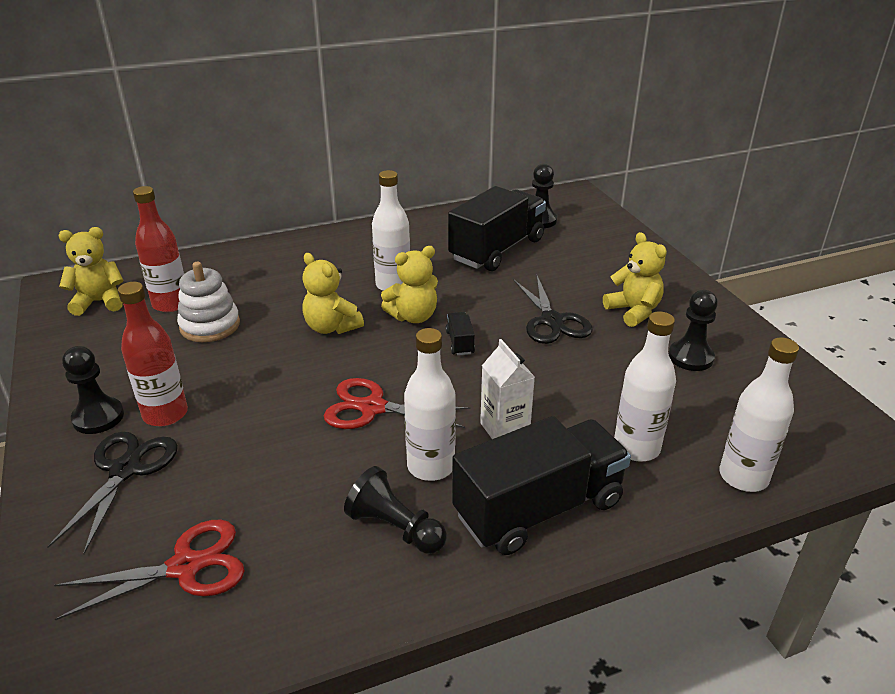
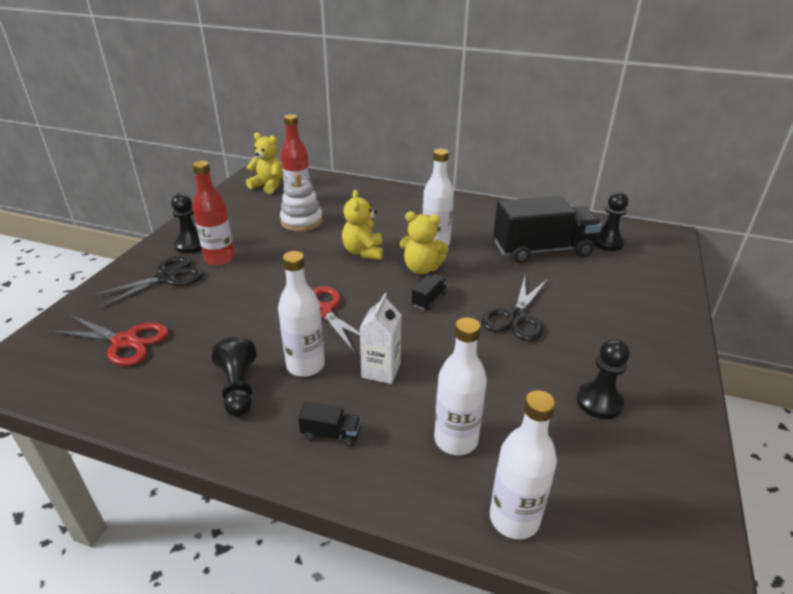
camera: 40 degrees right, 0 degrees up
(538, 508) = (331, 434): black truck -> black truck, size x0.40
(633, 311) = (596, 342): yellow teddy bear -> none

